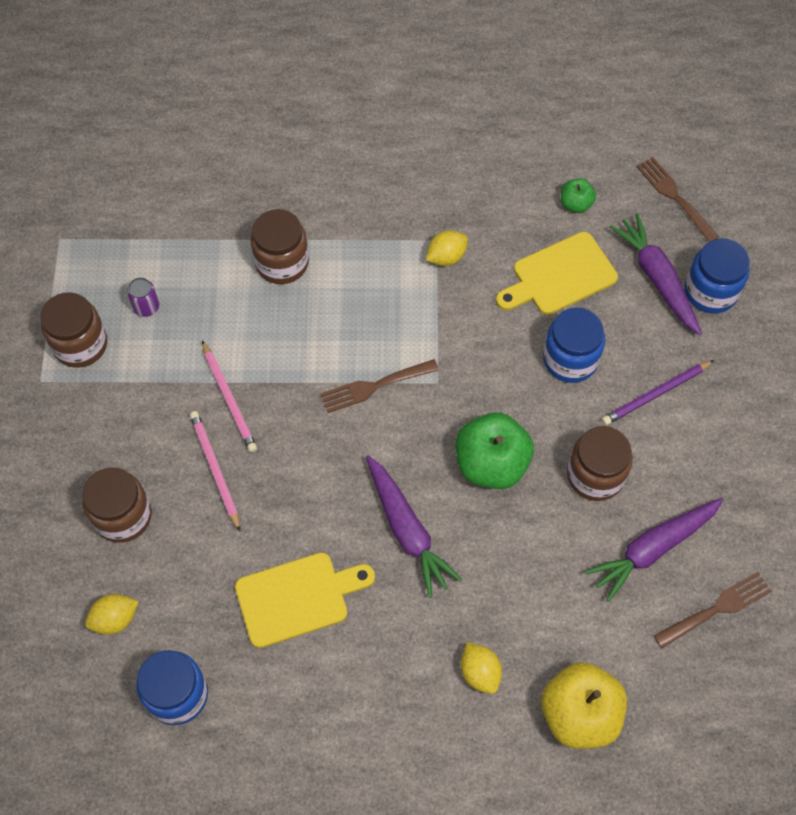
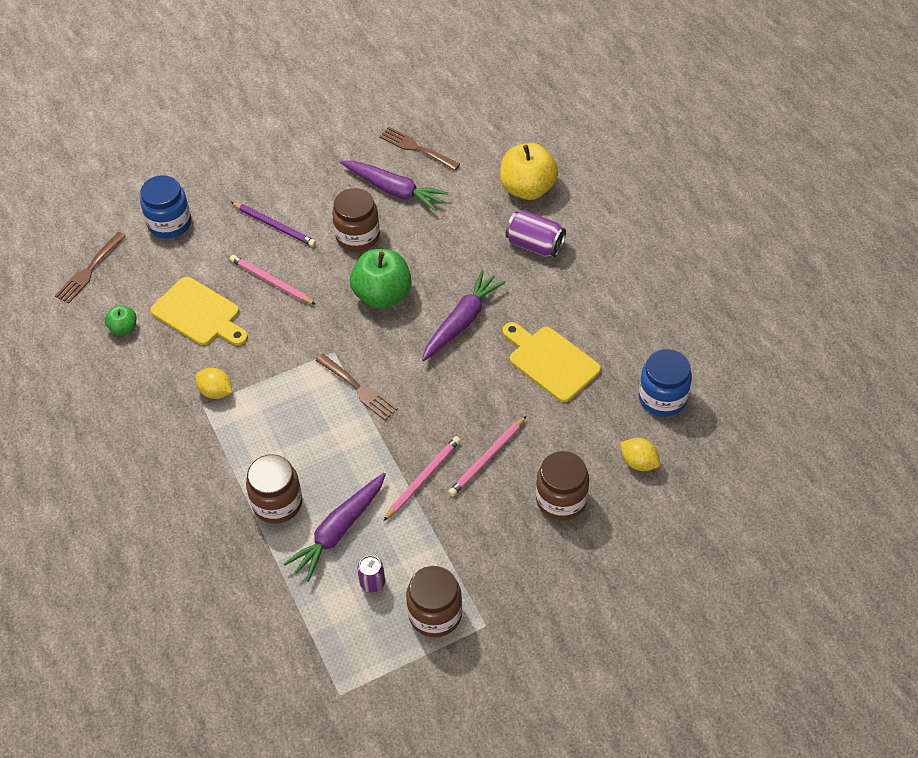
camera: 115 degrees left, 10 degrees down
(480, 672) = (535, 245): yellow lemon -> purple can
(570, 359) = (271, 282): blue jar -> pink pencil
(657, 278) = (173, 256): purple carrot -> purple carrot (338, 530)

